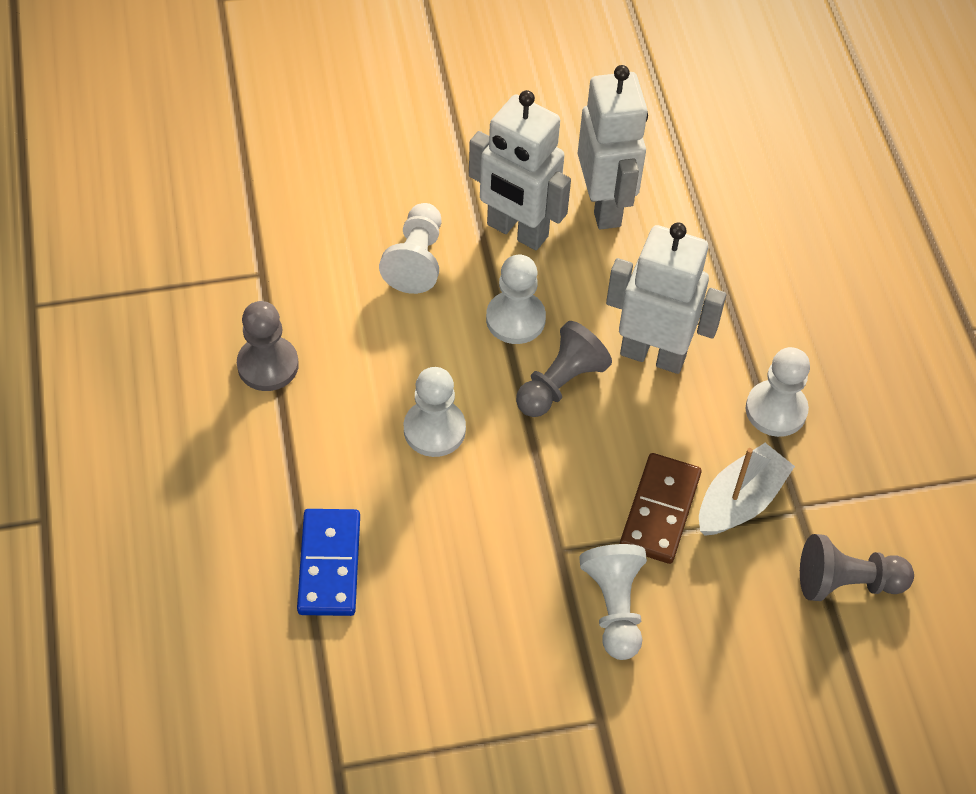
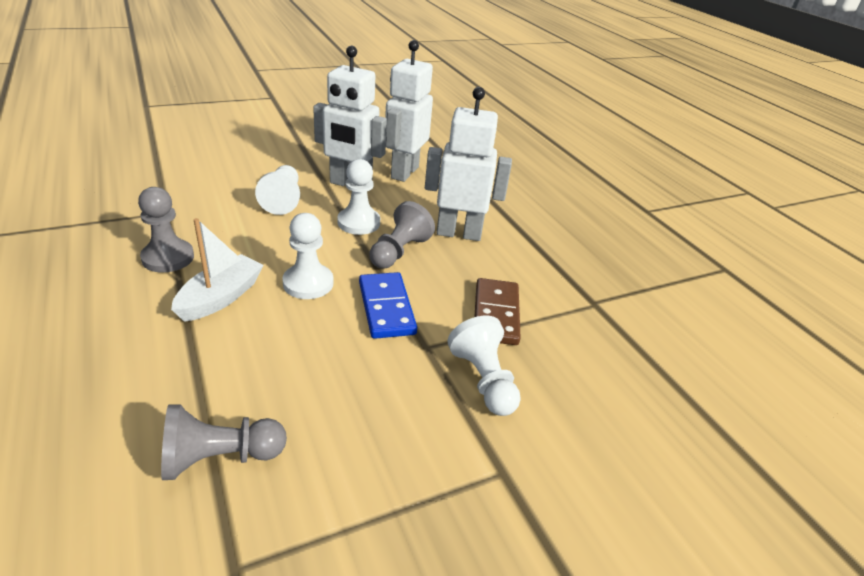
camera: 15 degrees left, 20 degrees down
(329, 564) = (222, 380): blue domino -> blue domino (386, 308)
(604, 206) = (404, 172): white robot -> white robot turned 135 degrees counterclockwise
(740, 501) = (551, 303): white boat -> white boat (221, 297)
(776, 410) = (552, 254): white pawn -> none
(846, 582) = (651, 342): grey pawn -> grey pawn (220, 458)

